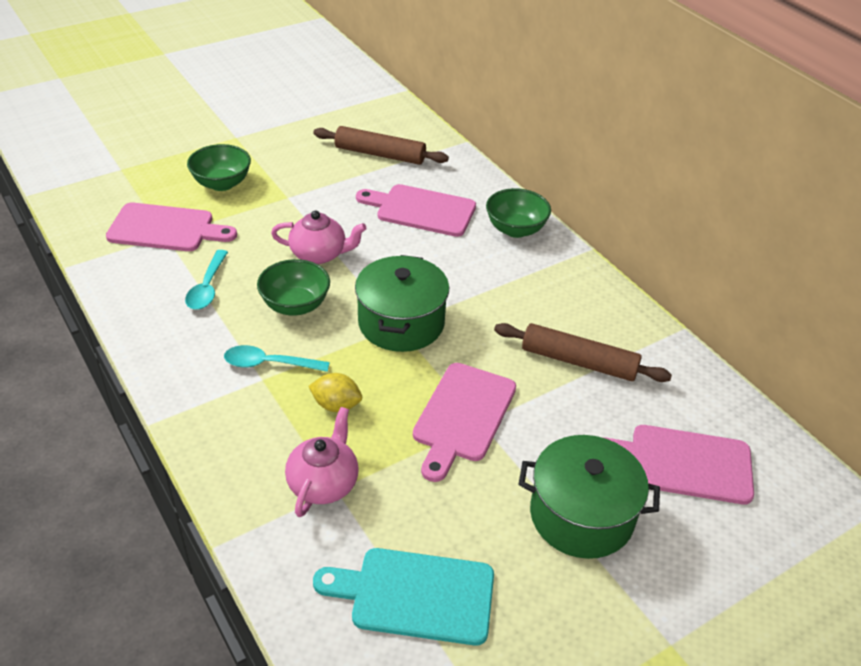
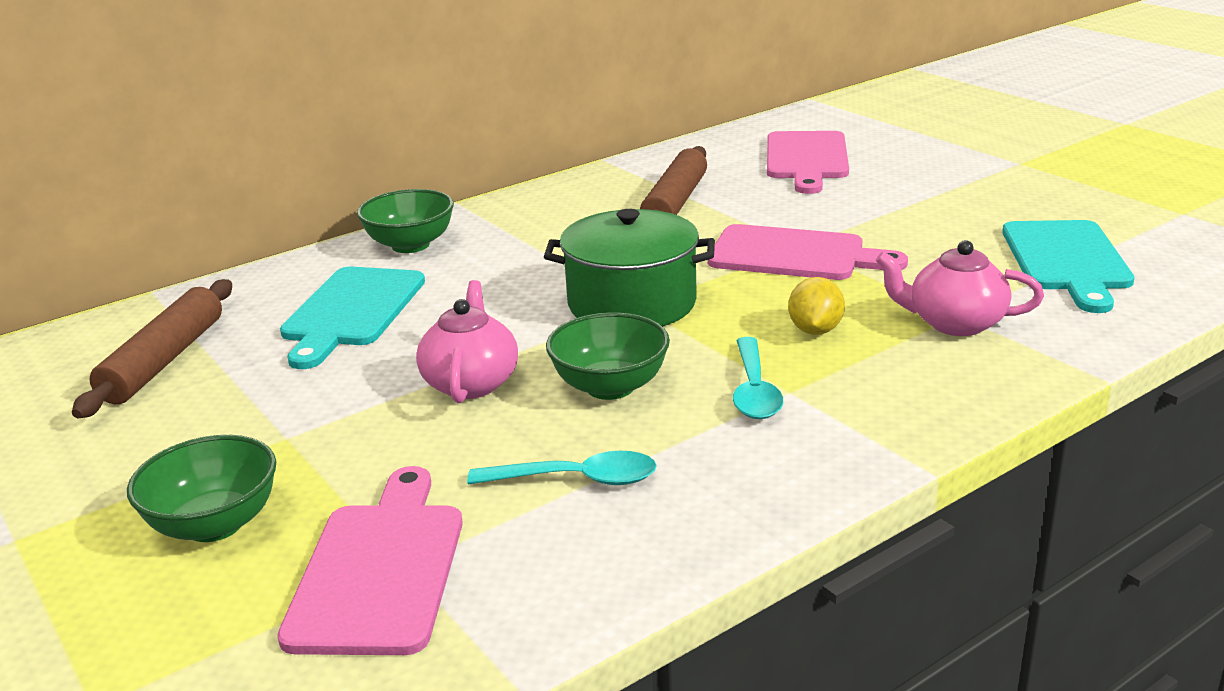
camera: 90 degrees left, 15 degrees down
(421, 210) = (351, 311): pink cutting board -> turquoise cutting board
(581, 515) = (903, 195): green pot -> none

